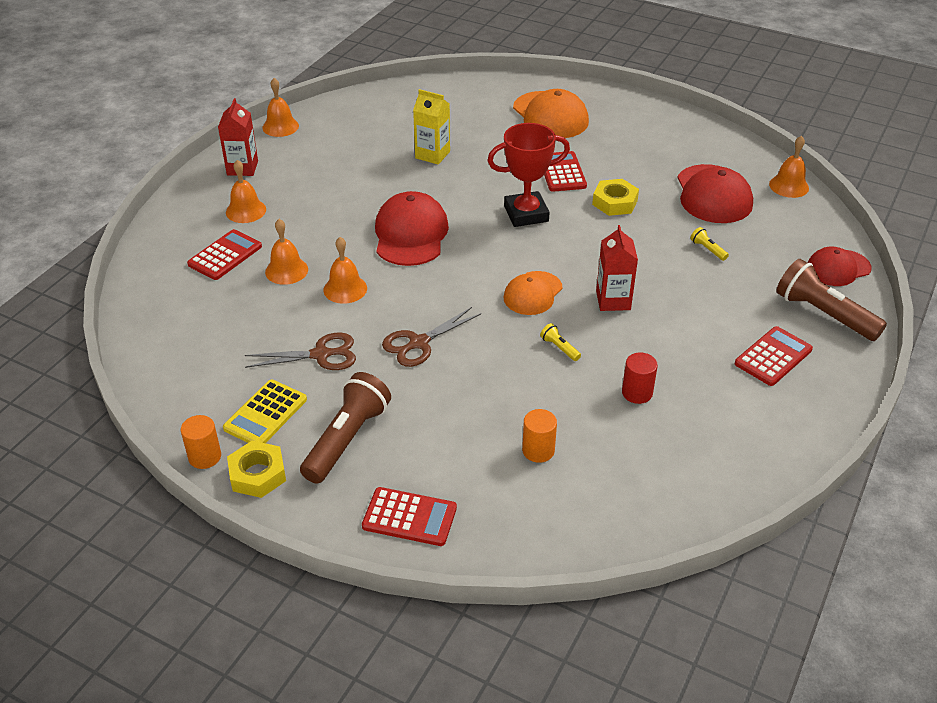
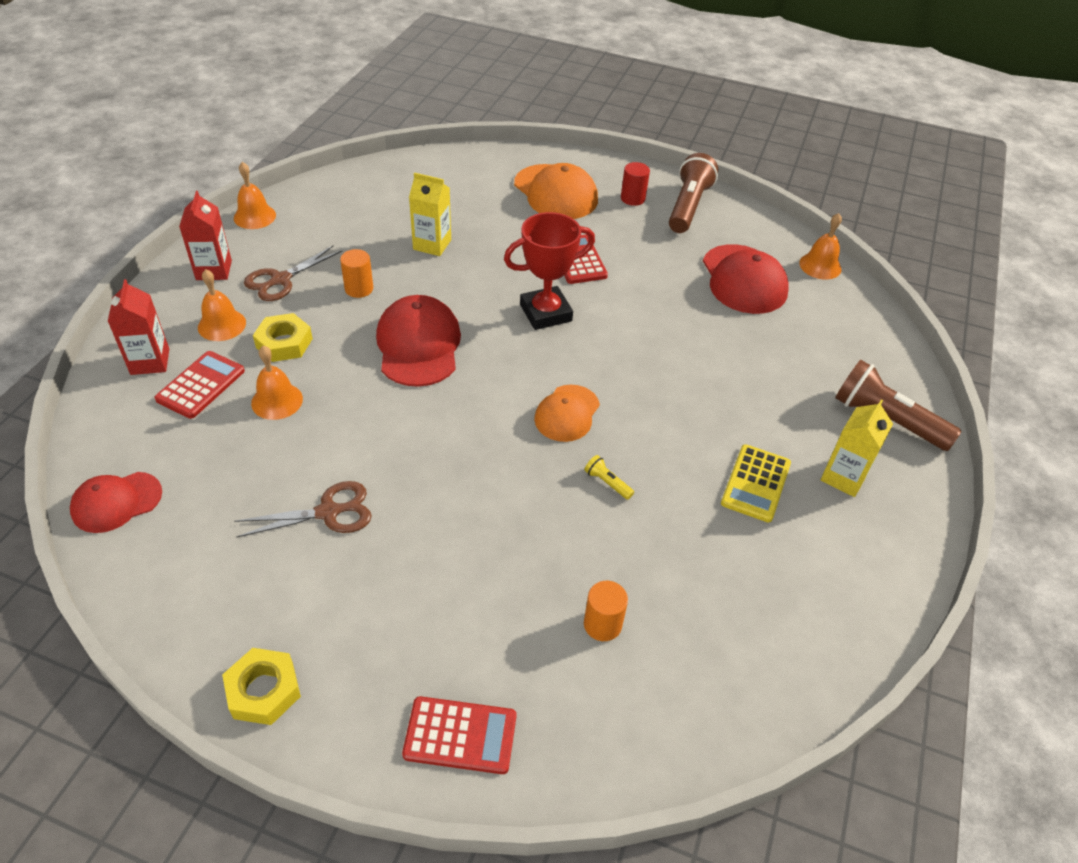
camera: 10 degrees left, 5 degrees up
(205, 457) = (194, 670): orange cylinder -> orange cylinder (359, 289)
(265, 414) = (267, 601): yellow calculator -> yellow calculator (756, 483)
(345, 289) = (349, 421): orange bell -> none
(347, 439) = (371, 629): brown flashlight -> brown flashlight (688, 206)
(419, 343) = (444, 488): brown scissors -> brown scissors (281, 280)
(613, 300) = (658, 417): red carton -> red carton (150, 361)
(615, 202) = (640, 294): yellow nut -> yellow nut (284, 343)
(637, 393) = (703, 536): red cylinder -> red cylinder (632, 198)
(708, 249) = (750, 347): yellow flashlight -> none
(773, 357) = (843, 477): red calculator -> yellow carton
(838, 268) = (890, 362): red cap -> red cap (116, 502)

